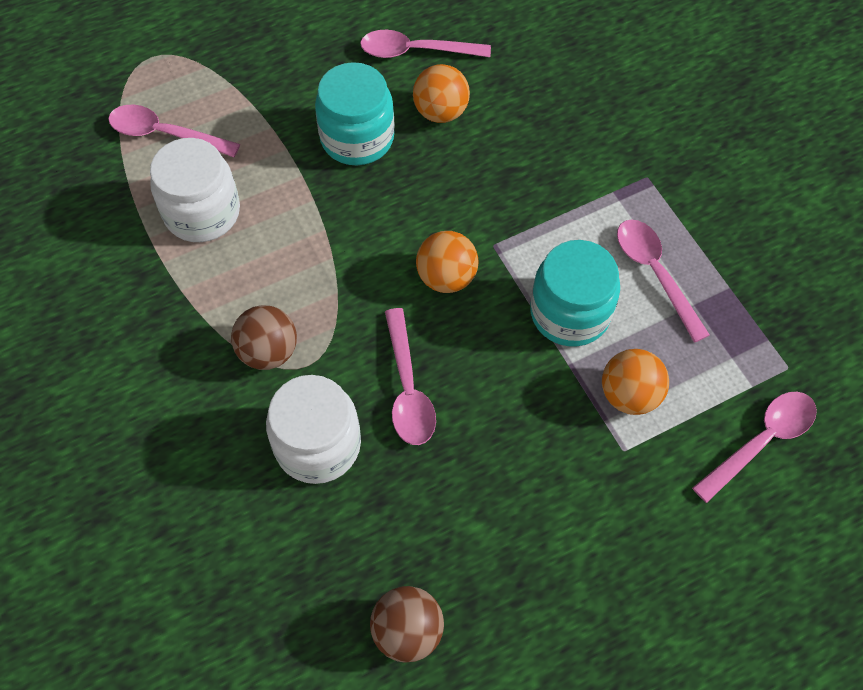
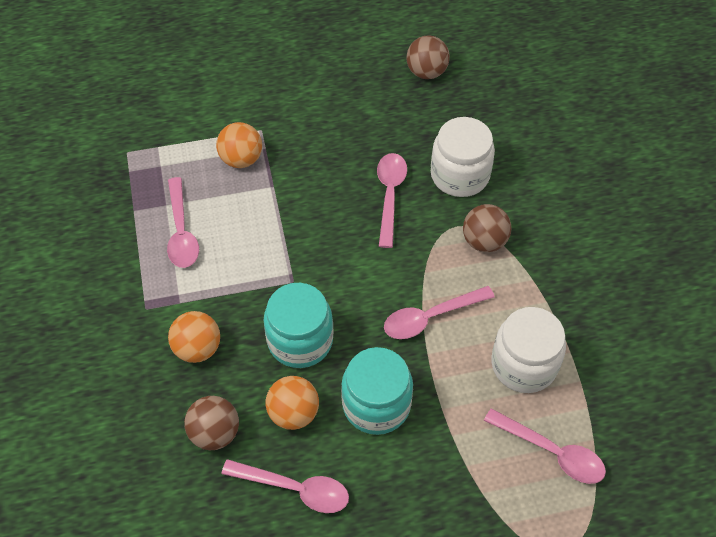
camera: 165 degrees left, 5 degrees down
(446, 277) = (338, 264): orange ball -> orange ball (197, 348)
(512, 78) = (215, 433): none -> brown ball
(570, 313) = (257, 219): turquoise jar -> turquoise jar (300, 340)
(761, 441) = (172, 116): pink spoon -> pink spoon (430, 317)

